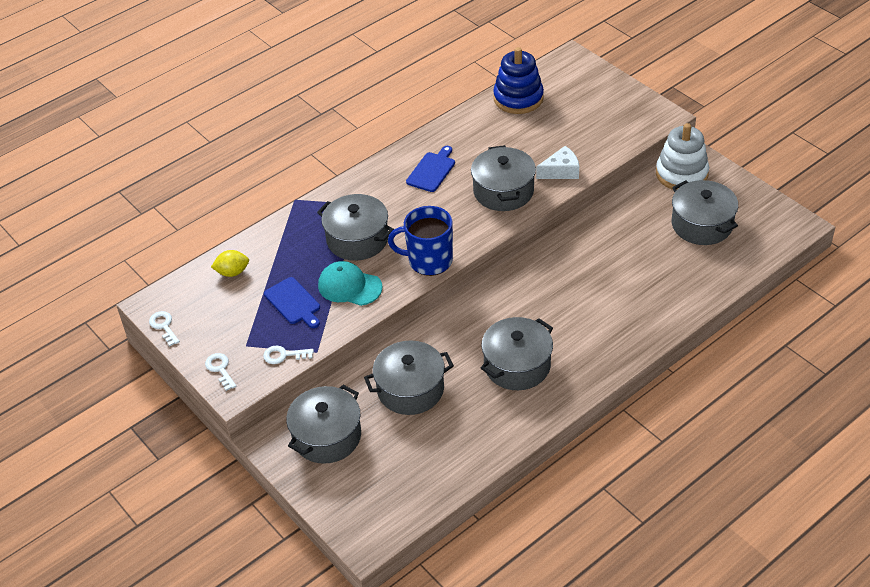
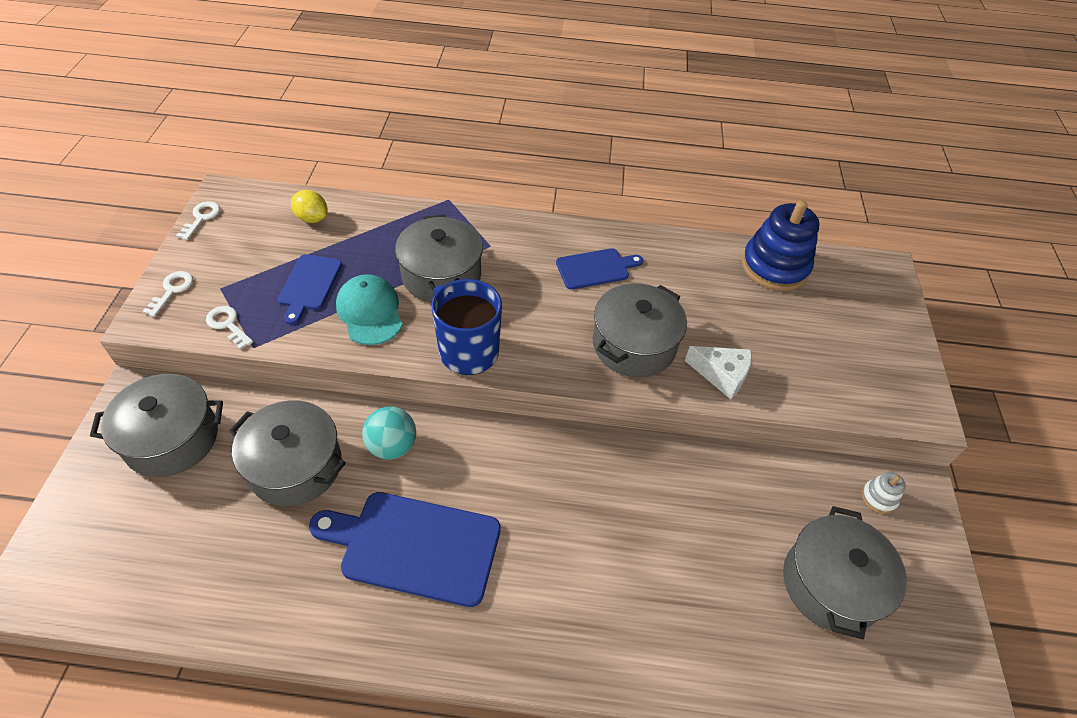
camera: 40 degrees right, 5 degrees up
(443, 341) = (392, 446): none -> turquoise ball
(517, 365) = (414, 546): grey pot -> blue cutting board
(681, 174) = (878, 498): white stacking toy -> white stacking toy, size x0.44

